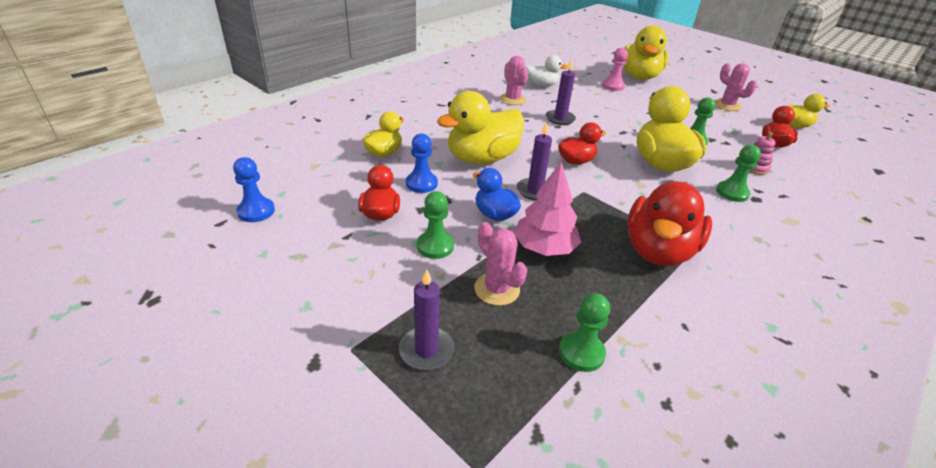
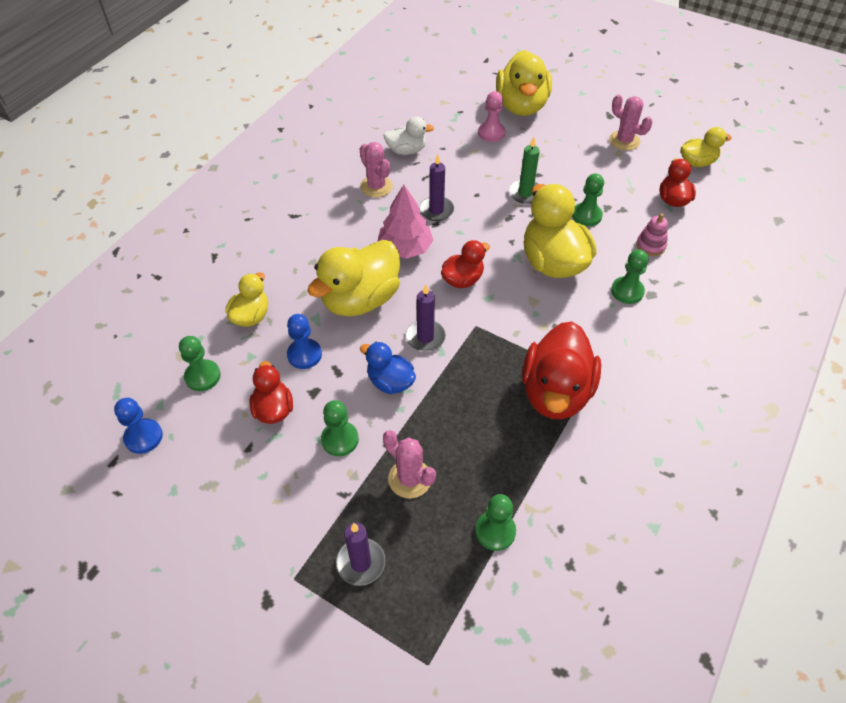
camera: 10 degrees left, 15 degrees up
(327, 182) = (202, 376): none -> green pawn
(544, 248) = (446, 415): pink tree -> pink tree (405, 248)
(638, 121) = (525, 193): none -> green candle

